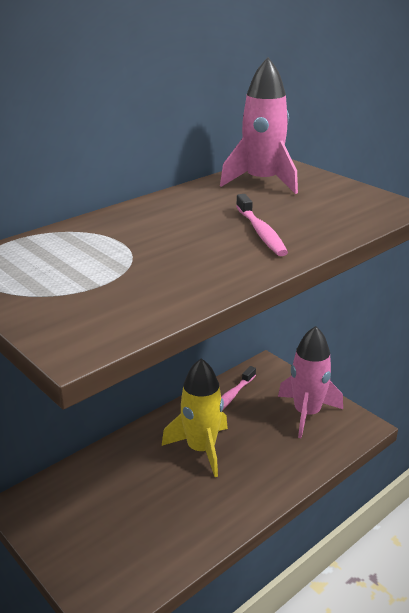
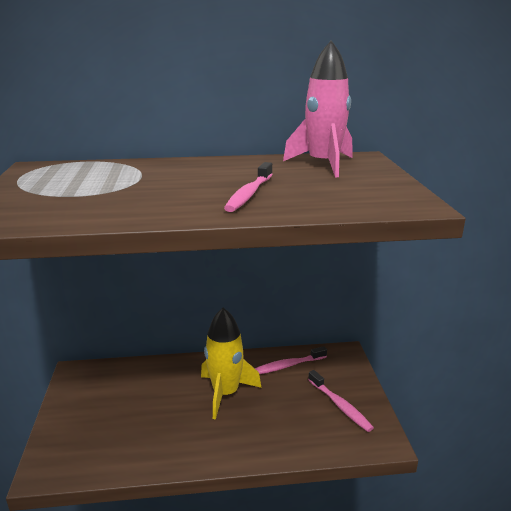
camera: 35 degrees right, 5 degrees down
(307, 413) = (340, 405): pink rocket -> pink toothbrush

